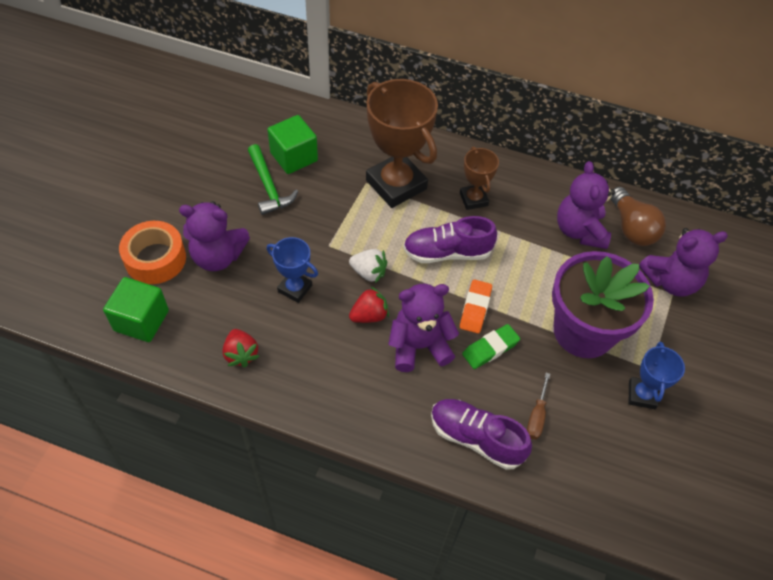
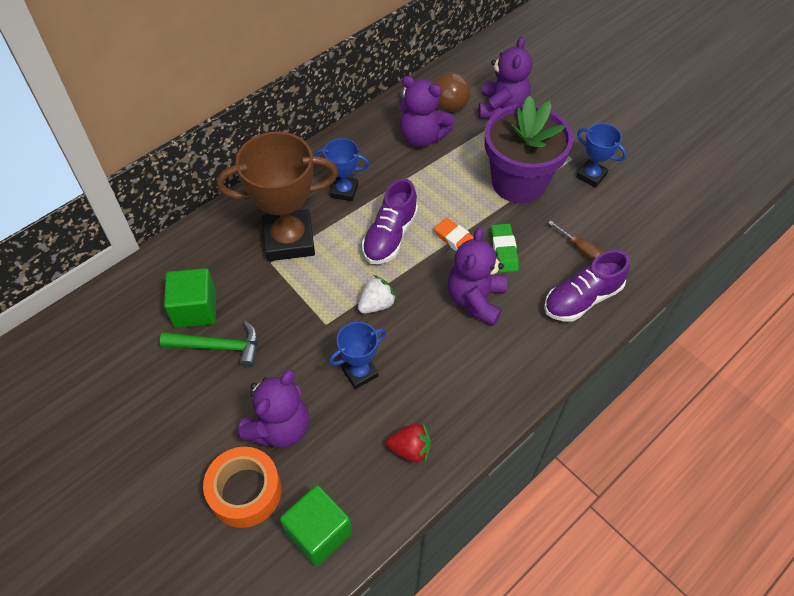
camera: 60 degrees left, 0 degrees up
(369, 315) = (424, 324): red strawberry -> none
(473, 199) = (344, 191): brown trophy -> blue trophy

